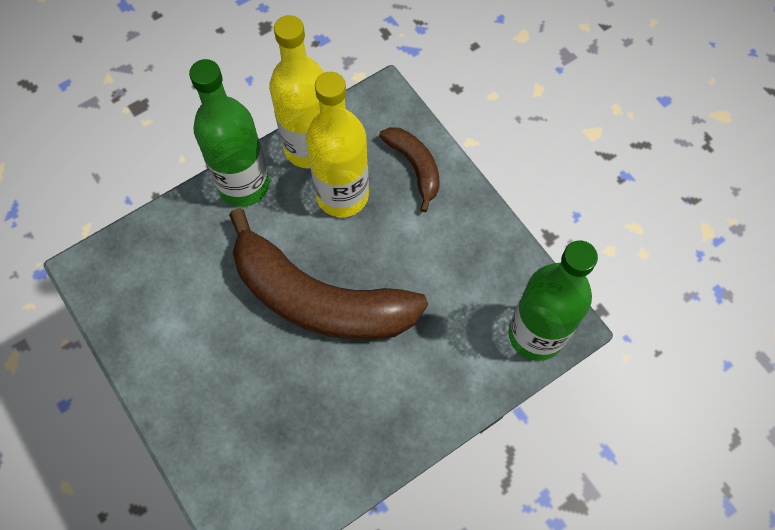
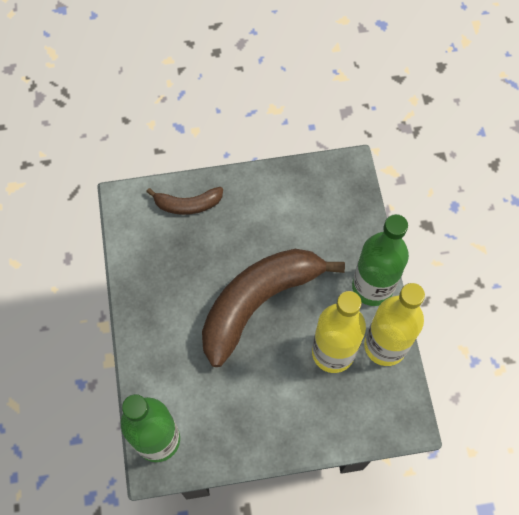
camera: 115 degrees right, 0 degrees up
(414, 167) = (333, 417): brown banana -> brown banana (188, 204)

